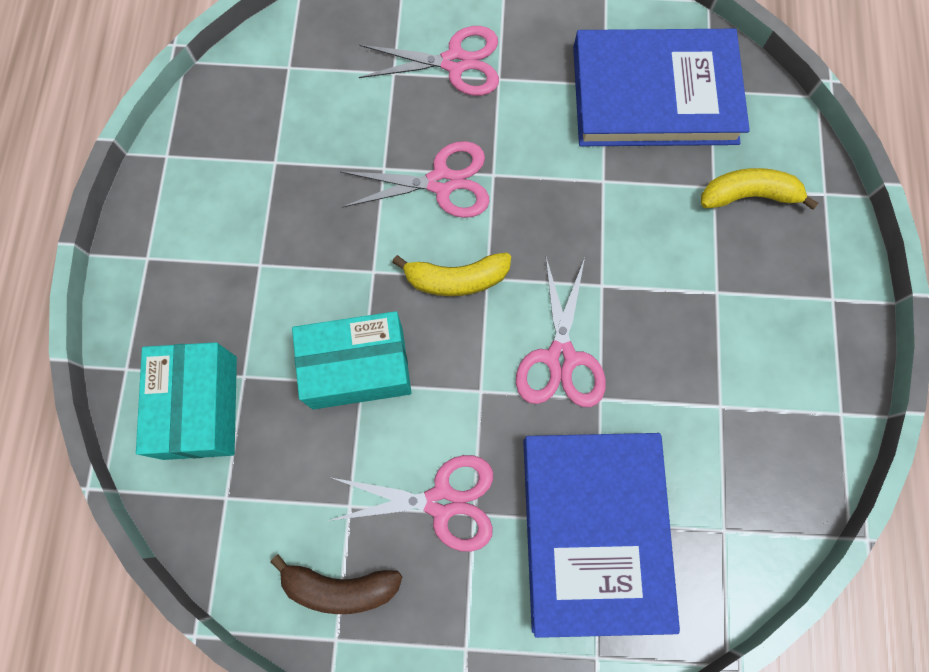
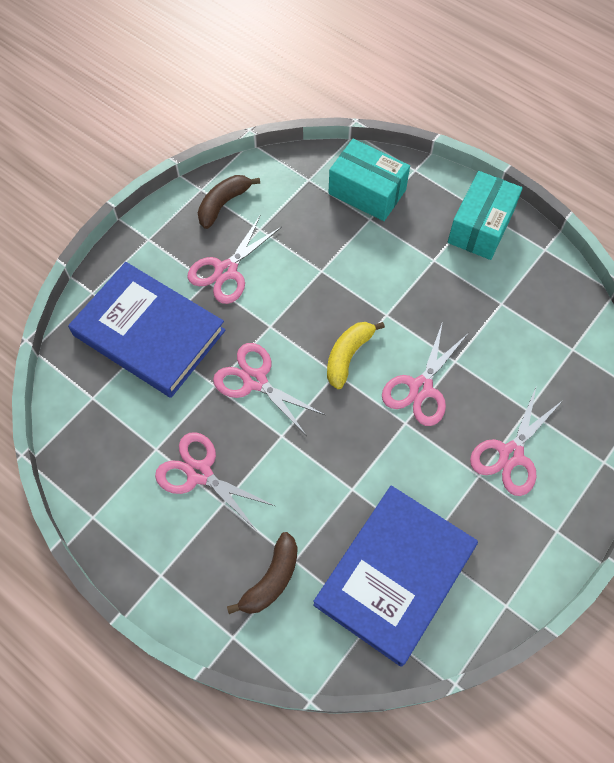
camera: 125 degrees right, 10 degrees down
(358, 367) = (332, 274): turquoise box -> turquoise box (480, 227)
(707, 339) = (199, 473): none -> pink scissors
(748, 195) = (271, 579): yellow banana -> brown banana

